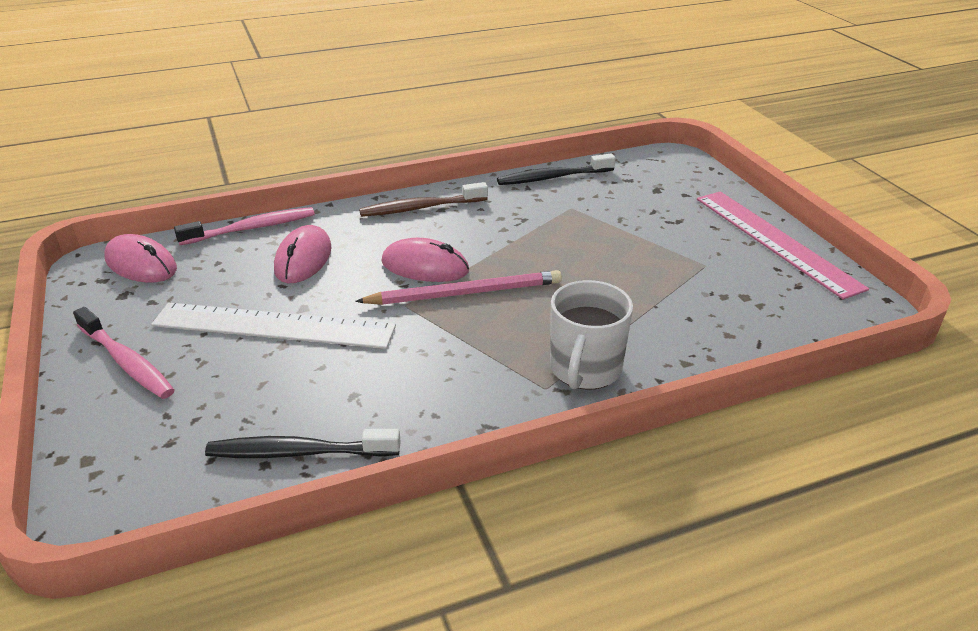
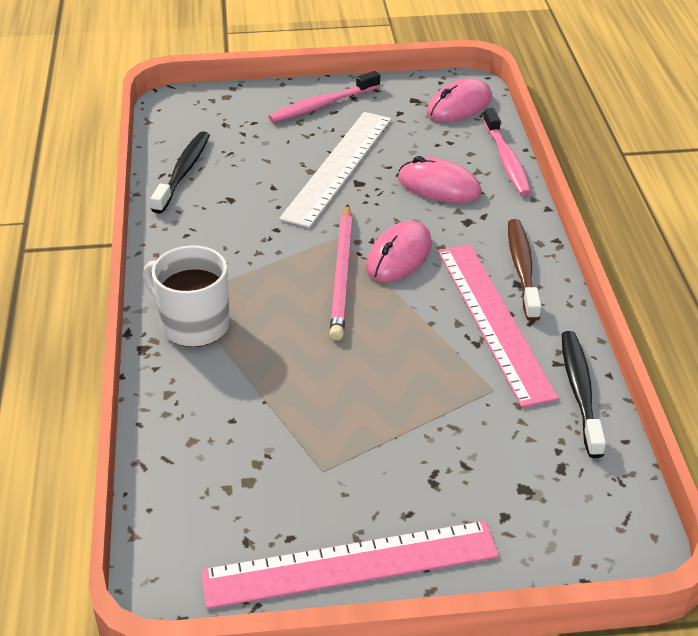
camera: 105 degrees right, 5 degrees up
(493, 214) = (493, 321): none -> pink ruler

